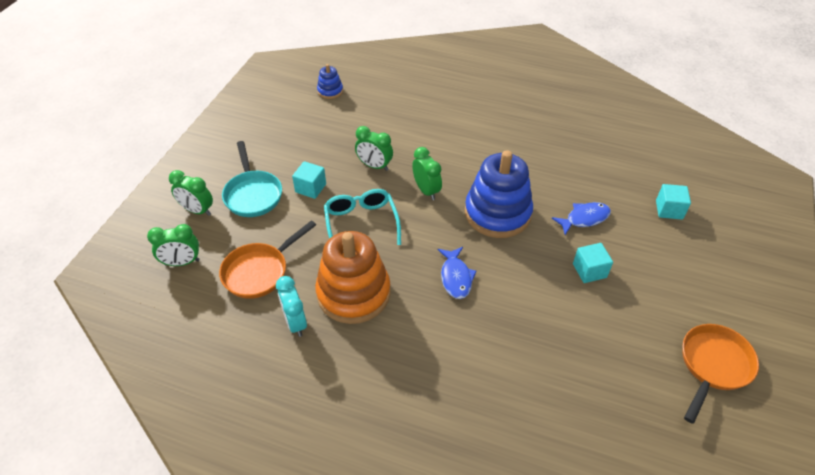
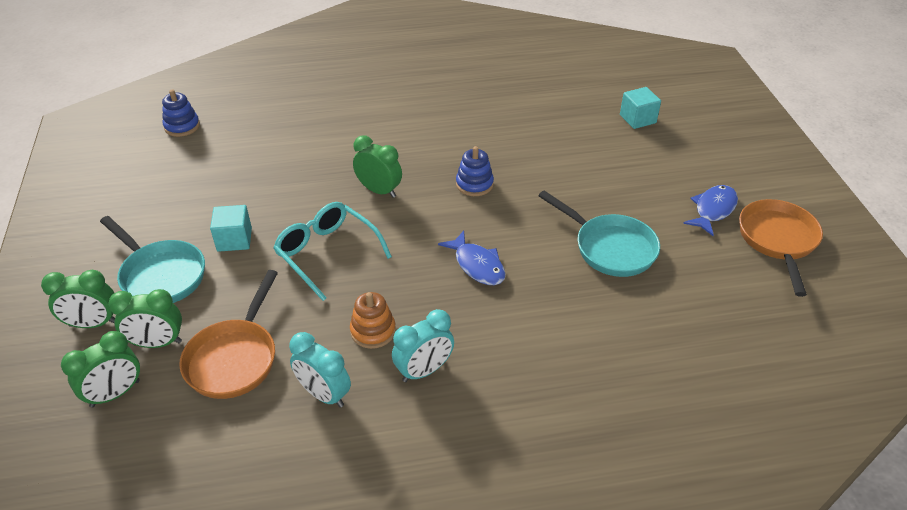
camera: 30 degrees left, 5 degrees down
(353, 293) = (373, 331): orange stacking toy -> orange stacking toy, size x0.46
(367, 337) = (424, 371): none -> turquoise clock
(374, 166) = (298, 187): green clock -> green clock (157, 343)
(497, 213) = (474, 184): blue stacking toy -> blue stacking toy, size x0.46
(565, 308) = (610, 248): none -> turquoise pan
(584, 218) = (566, 156): blue fish -> blue fish (713, 210)
(589, 271) = (607, 203): turquoise cube -> none

